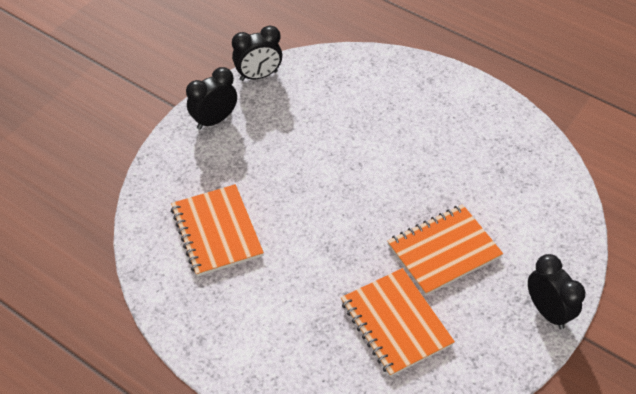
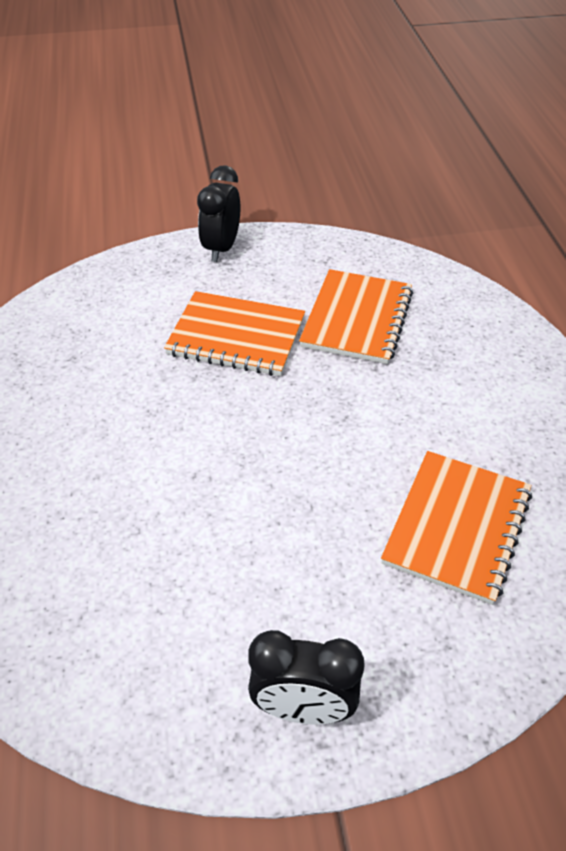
camera: 135 degrees left, 5 degrees down
(258, 76) = (145, 739): black clock -> none

